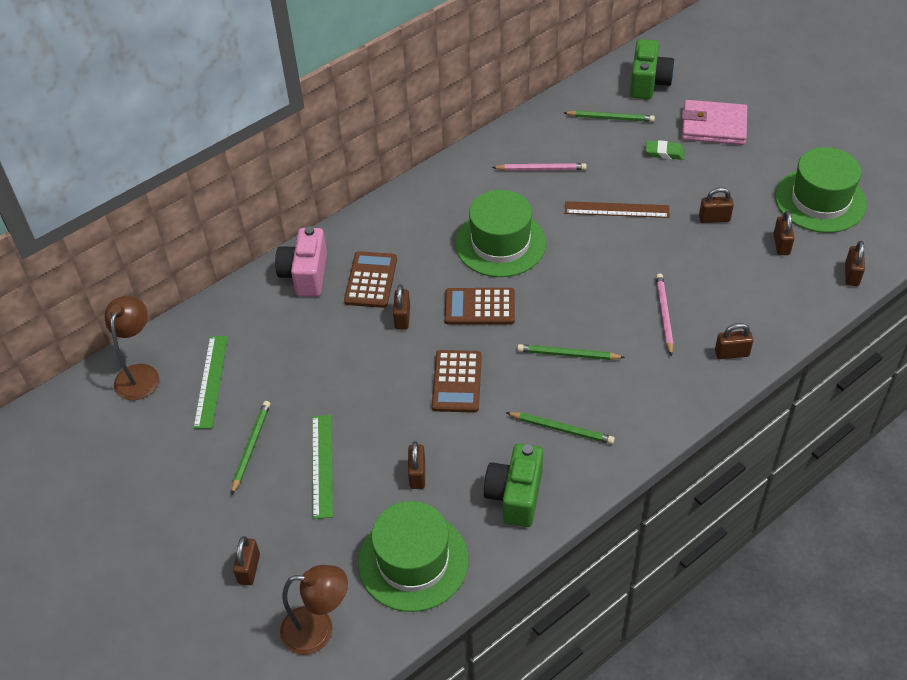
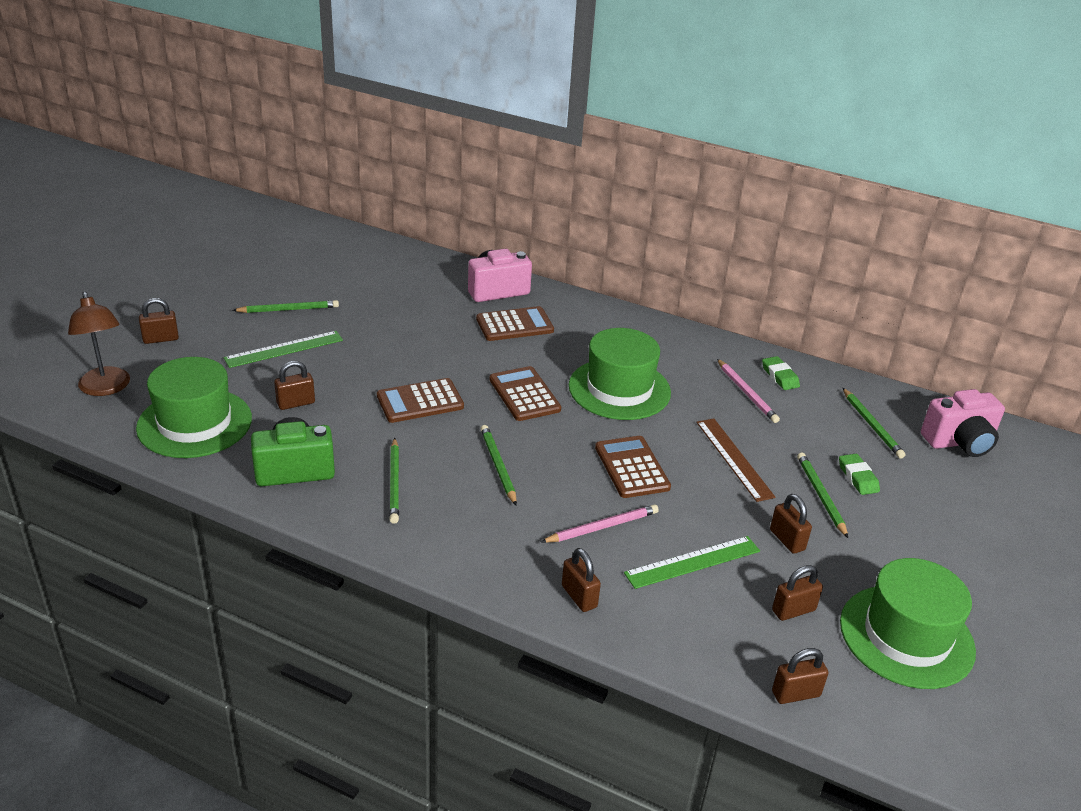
camera: 60 degrees right, 15 degrees down
(140, 374) = (340, 242): brown lamp -> none
(211, 381) = (349, 275): green ruler -> green ruler (693, 562)
(402, 318) = (480, 352): brown padlock -> none
(529, 141) = (780, 376): none -> green eraser
(603, 272) = (631, 467): none -> brown calculator
(648, 83) = (959, 442): green camera -> pink camera
(676, 181) = (820, 496): none -> green pencil
(713, 126) = (943, 510): pink wallet -> none

